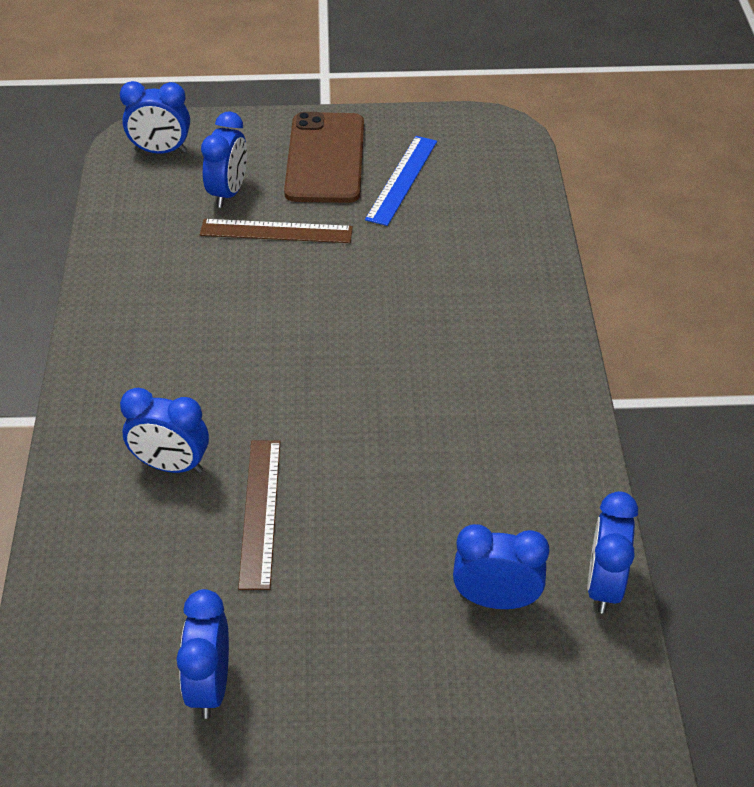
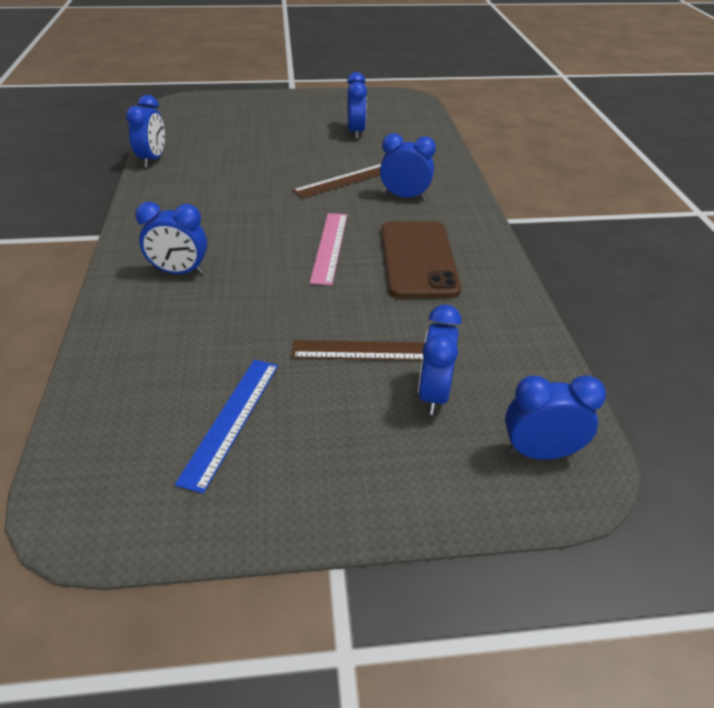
camera: 175 degrees right, 5 degrees down
(260, 512) = (344, 180): brown ruler -> brown ruler turned 60 degrees clockwise
(301, 364) = (330, 247): none -> pink ruler
(325, 158) = (326, 449): brown phone -> brown phone (418, 259)
(496, 600) = (213, 155): blue clock -> blue clock (179, 272)

